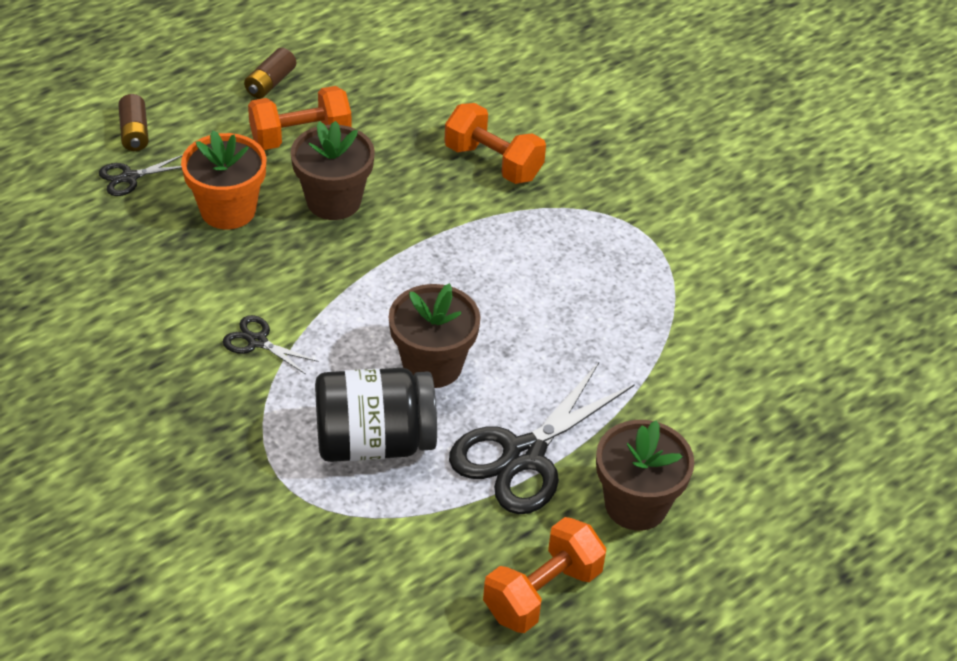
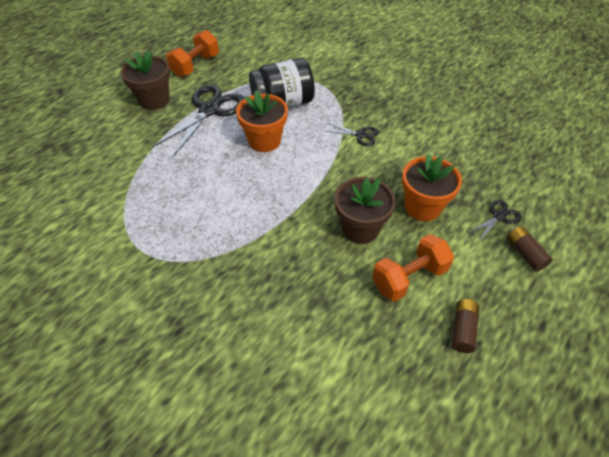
camera: 170 degrees right, 5 degrees up
(432, 365) = (264, 141): brown flower pot -> orange flower pot
(493, 163) = (258, 288): orange dumbbell -> none

